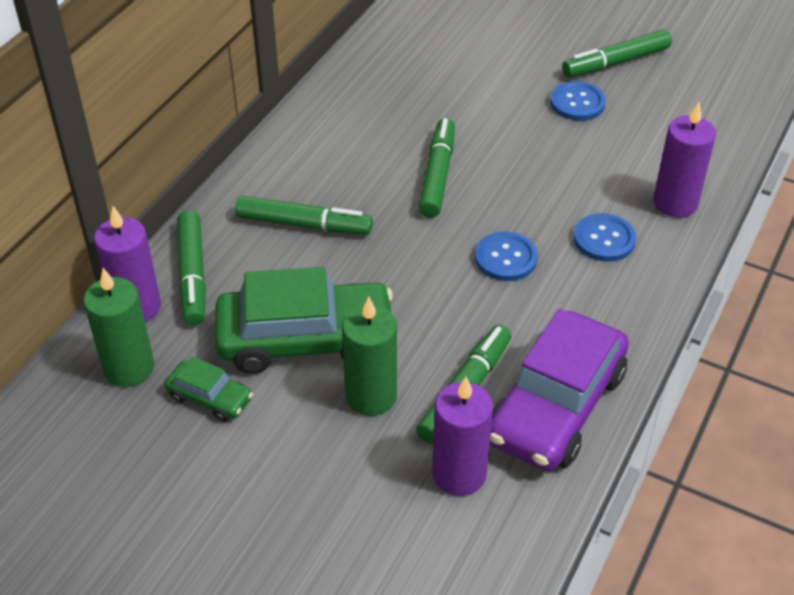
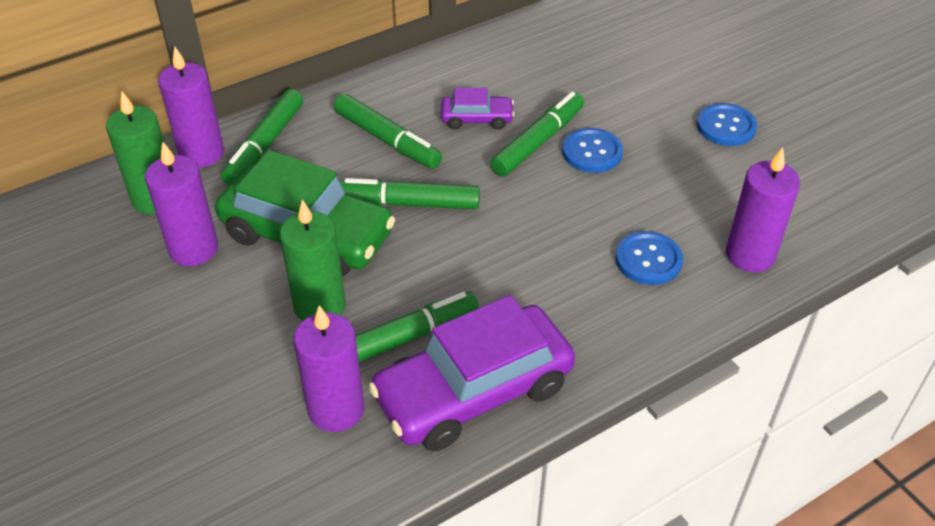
camera: 30 degrees right, 0 degrees up
(210, 398) = (193, 249): green car -> purple candle
(368, 174) = (477, 119): none -> purple car
(505, 258) = (539, 238): blue button -> blue button (592, 152)
(616, 62) = (797, 103): green marker -> green marker (409, 203)

